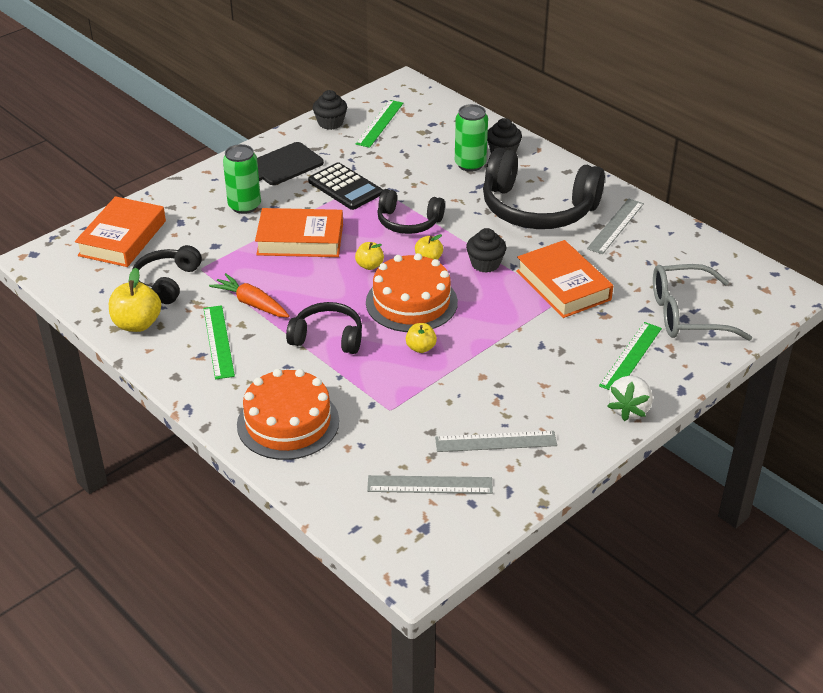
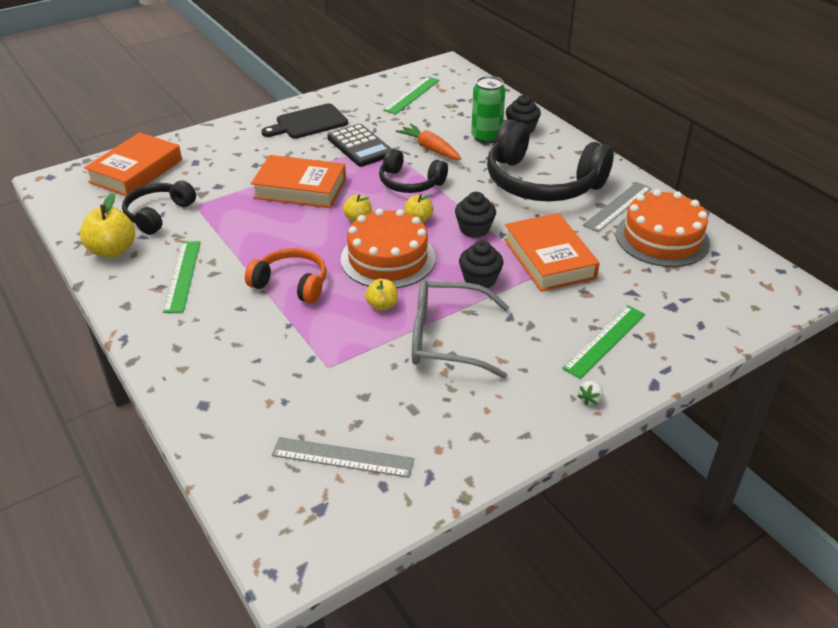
camera: 10 degrees right, 0 degrees up
(244, 206) = (260, 154): green can -> none
(251, 303) = (230, 243): orange carrot -> orange carrot (430, 149)
(288, 423) = (217, 367): orange cake -> orange cake (662, 238)
(327, 337) = (291, 284): black headphones -> orange headphones
(330, 123) = (366, 91): black cupcake -> black cupcake (480, 279)
(496, 442) = (431, 417): grey ruler -> none
(629, 409) = (590, 399): white strawberry -> white strawberry, size x0.50
(686, 314) = (675, 302): grey glasses -> grey glasses (446, 339)

